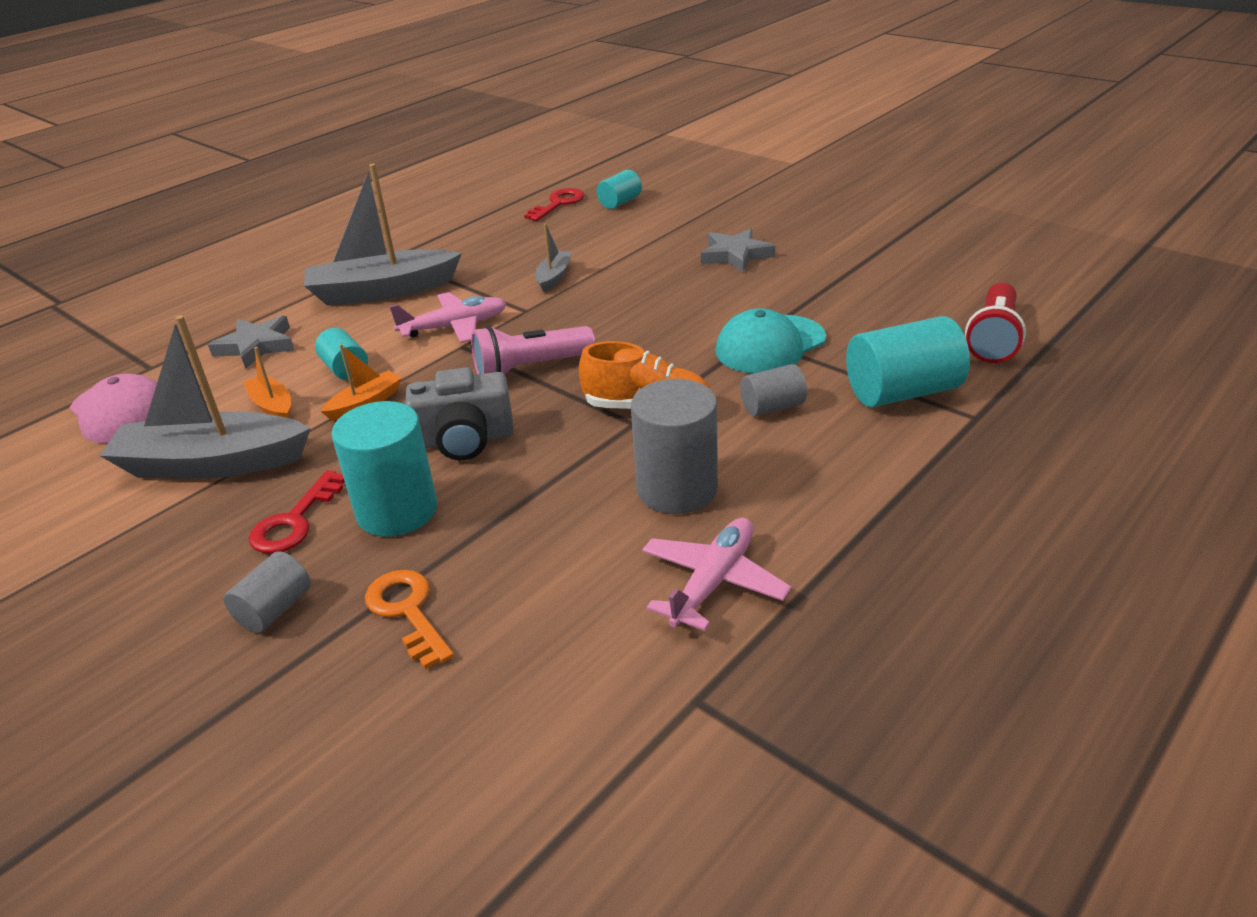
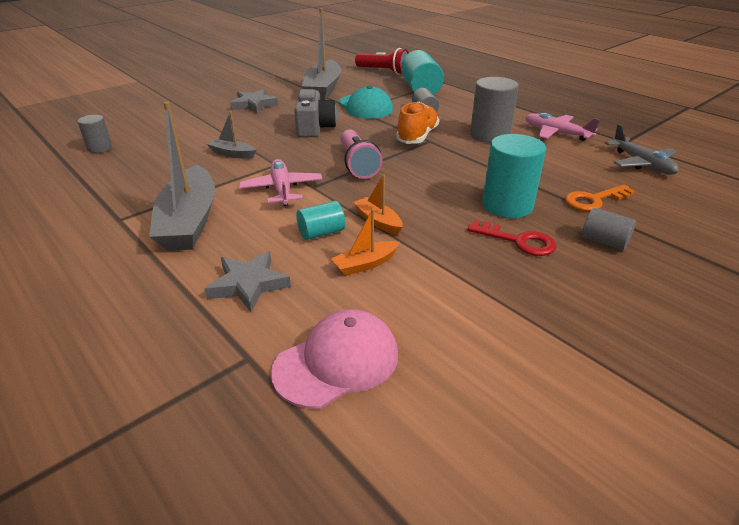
camera: 85 degrees left, 0 degrees up
(212, 463) = (445, 287): grey boat -> grey boat (323, 89)
(464, 440) = (435, 185): grey camera -> grey camera (314, 128)
(558, 204) = (99, 148): red key -> grey cylinder
(569, 709) = (642, 164): none -> grey plane
(620, 202) = (129, 128): turquoise cylinder -> none

